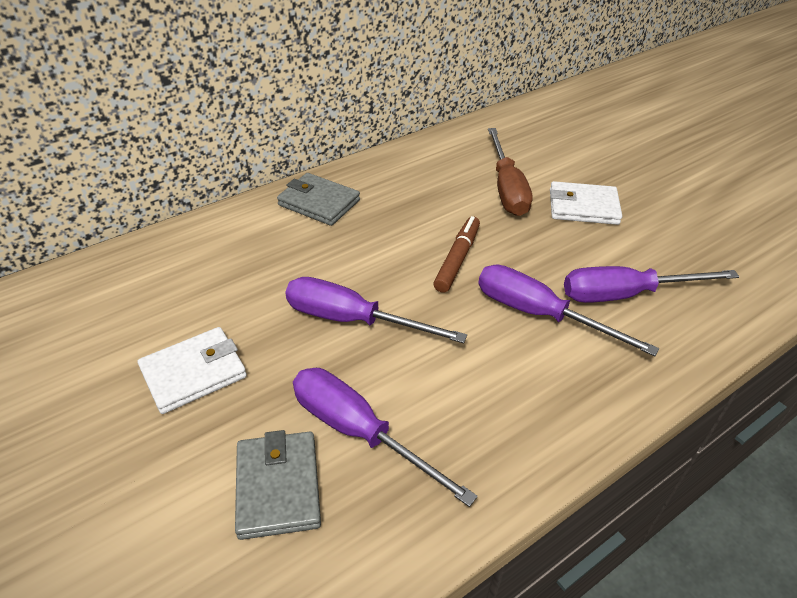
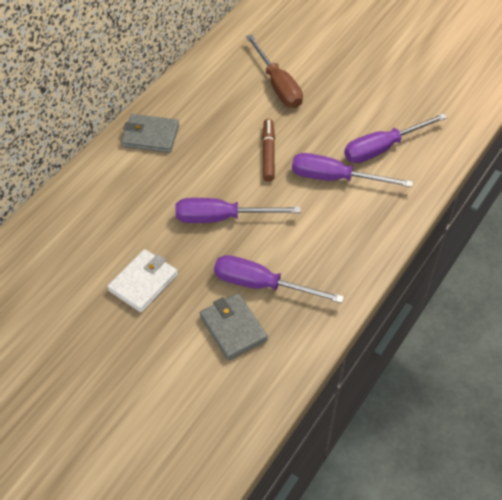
camera: 20 degrees left, 10 degrees up
(583, 207) = (335, 87): white wallet -> none

